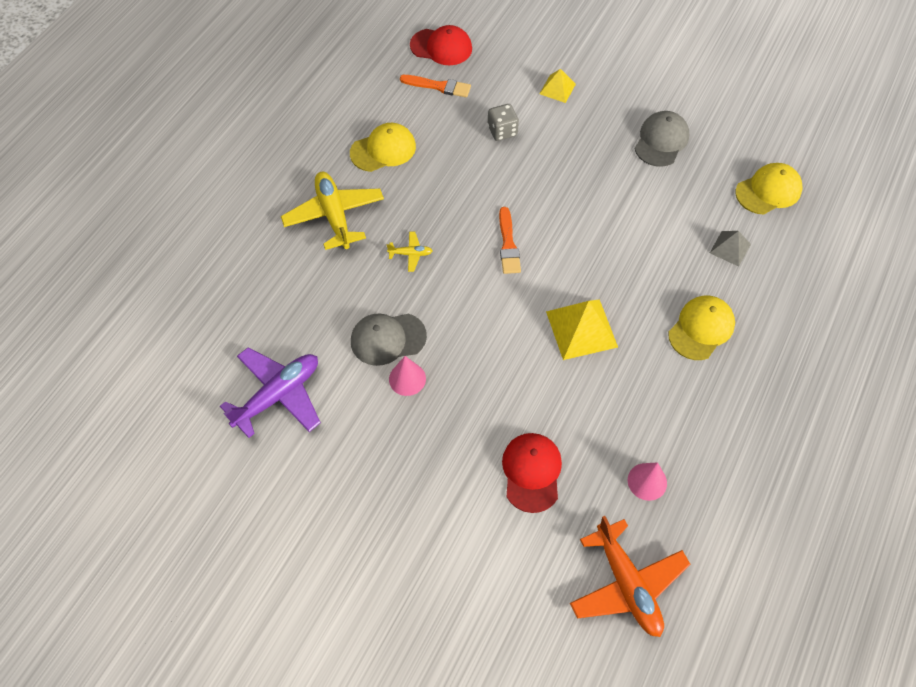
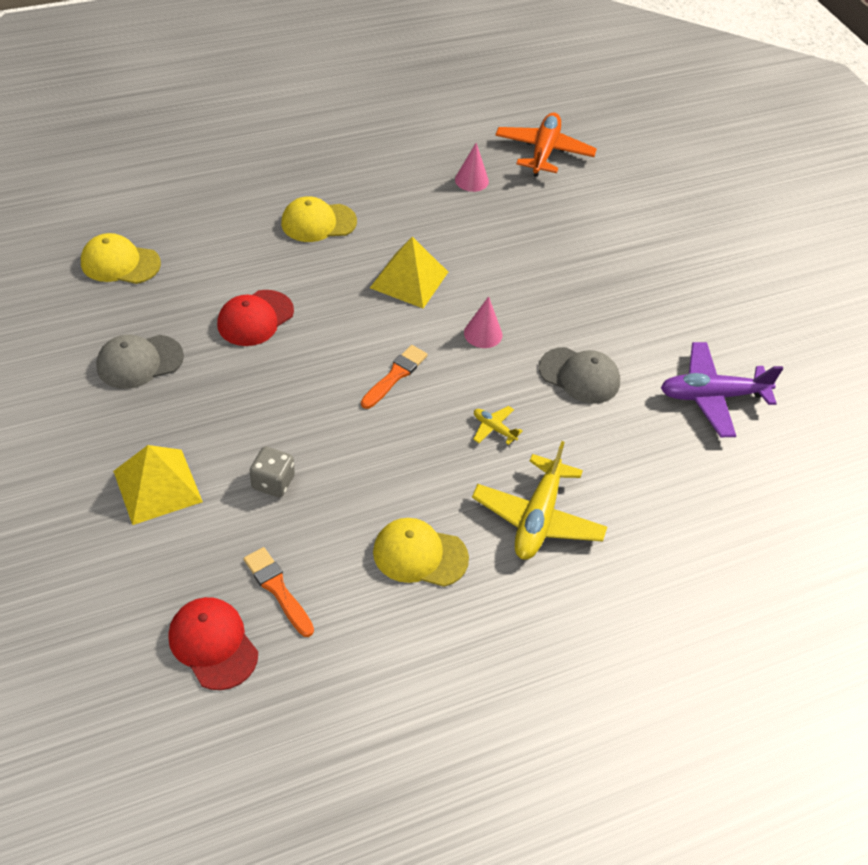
camera: 145 degrees left, 10 degrees down
(407, 379) = (588, 338): pink cone -> pink cone (483, 333)
(531, 472) = (547, 230): red cap -> red cap (255, 318)
(557, 89) = (157, 486): yellow pyramid -> yellow pyramid, size x1.73
(730, 248) = (217, 250): grey pyramid -> none

